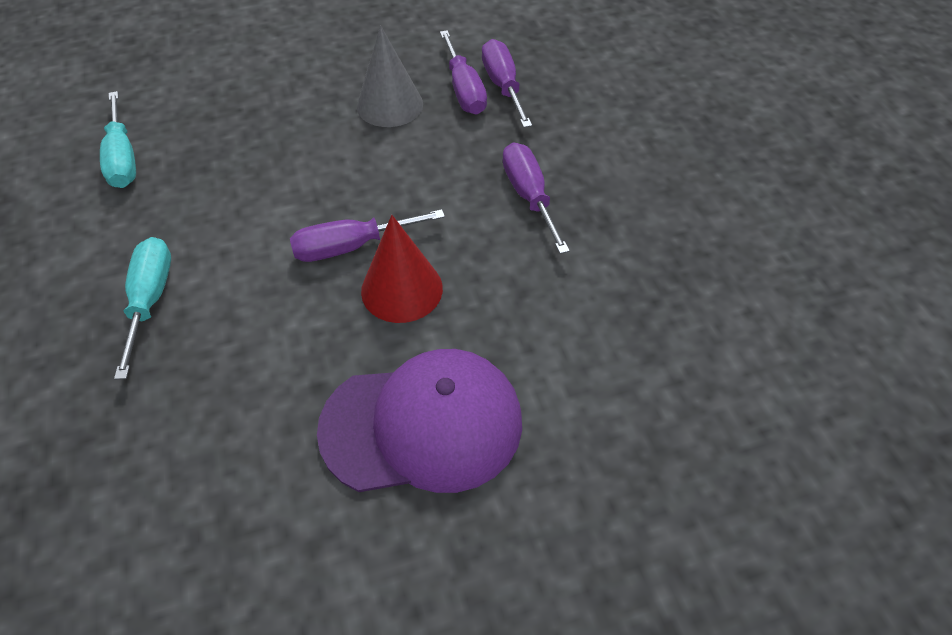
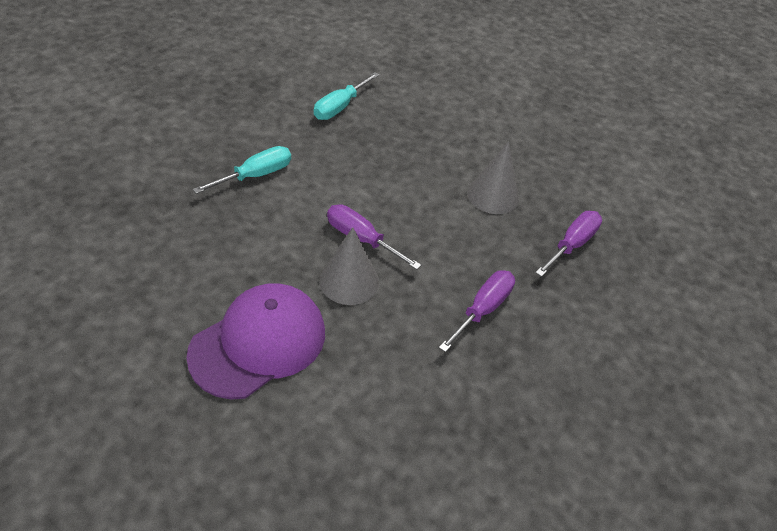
camera: 50 degrees right, 5 degrees down
(402, 289) = (349, 281): red cone -> grey cone
(422, 425) = (259, 343): purple cap -> purple cap turned 90 degrees counterclockwise
(464, 90) = (545, 225): purple screwdriver -> none

